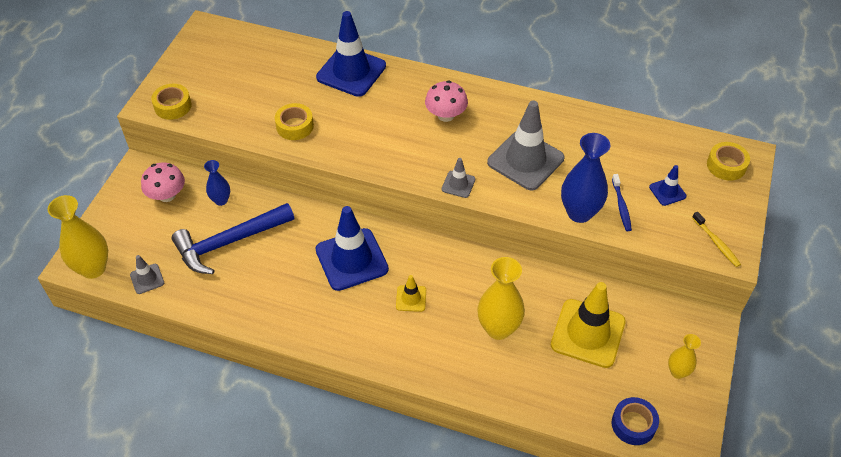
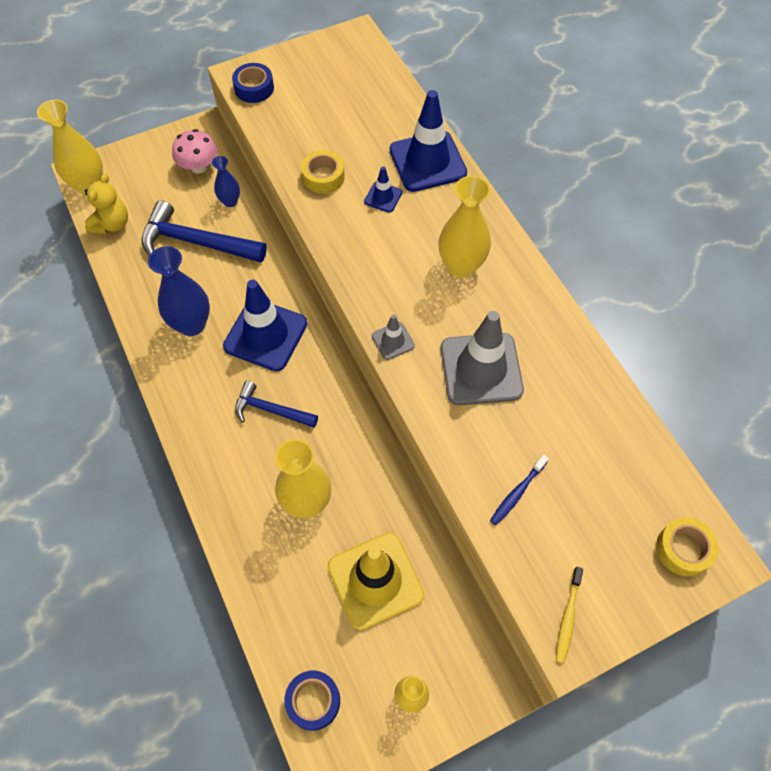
camera: 45 degrees right, 10 degrees up
(147, 279) = (112, 224): grey traffic cone -> yellow teddy bear
(173, 106) = (254, 88): yellow tape -> blue tape
(411, 298) = (270, 410): yellow traffic cone -> blue hammer
(446, 115) = (461, 266): pink mushroom -> yellow vase
(579, 213) = (468, 463): blue vase -> blue vase (192, 324)
(667, 192) = (583, 520): blue traffic cone -> blue traffic cone (383, 197)

